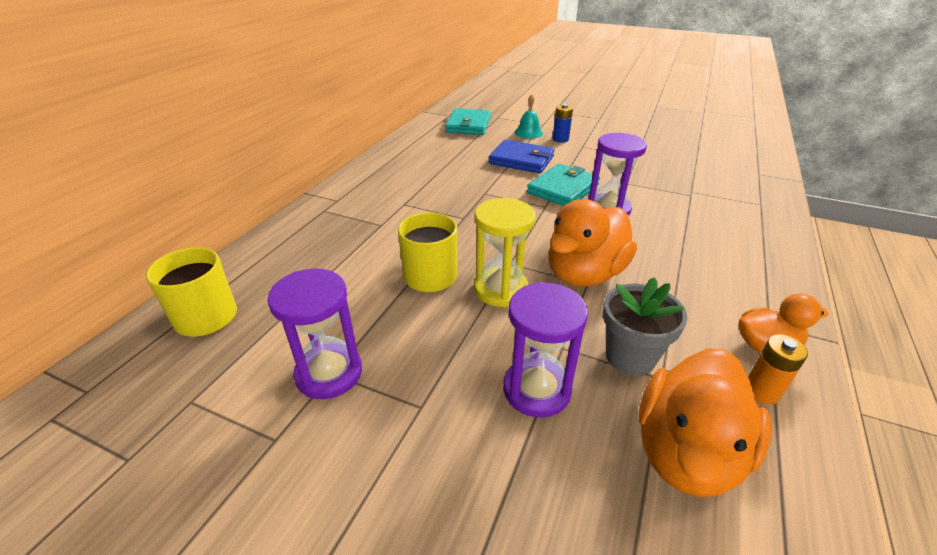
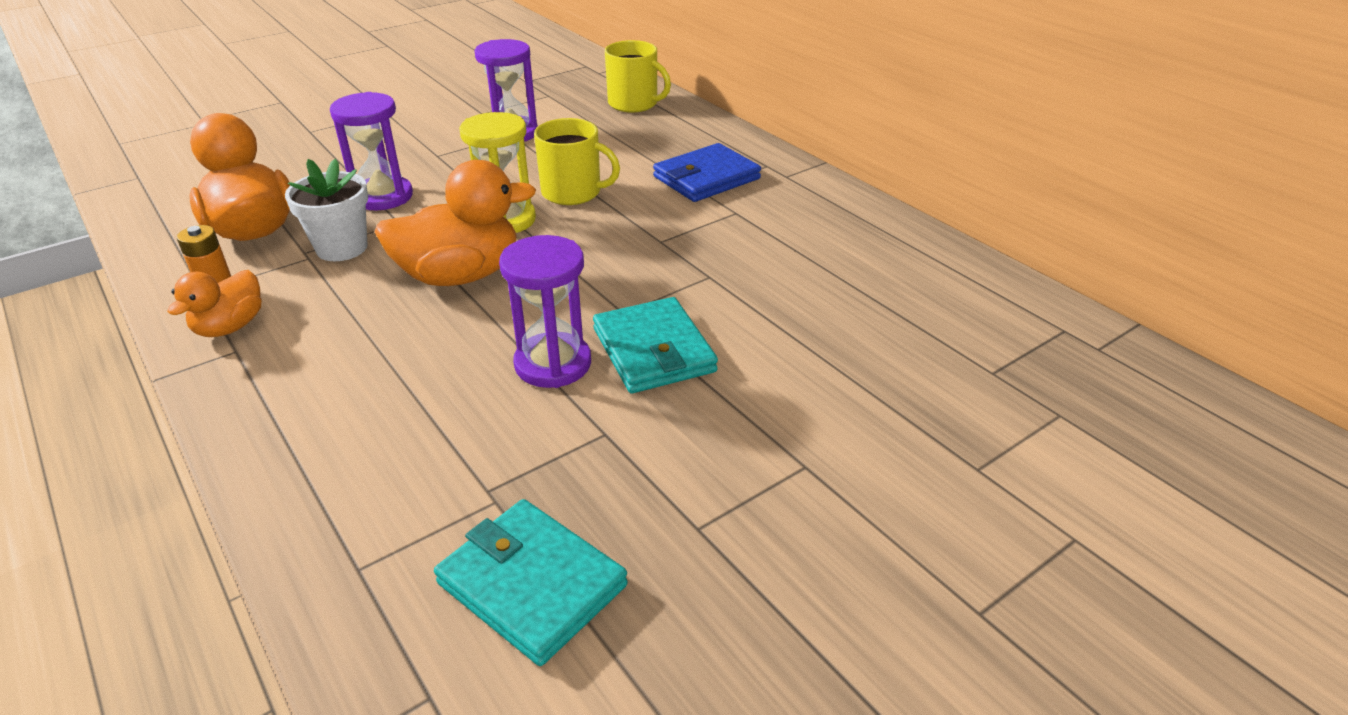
camera: 120 degrees right, 0 degrees up
(468, 125) = (1019, 354): turquoise wallet -> turquoise wallet (532, 584)
(521, 160) = (796, 353): blue wallet -> blue wallet (706, 178)
(528, 132) = (931, 420): turquoise bell -> none
(560, 139) = (864, 451): blue battery -> none
(584, 274) = (460, 275): orange duck -> orange duck turned 90 degrees clockwise
(630, 356) = (342, 248): grey flower pot -> white flower pot

